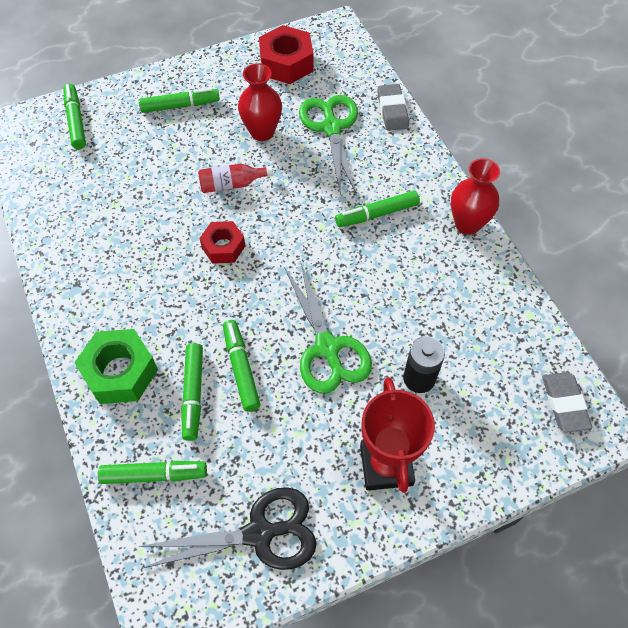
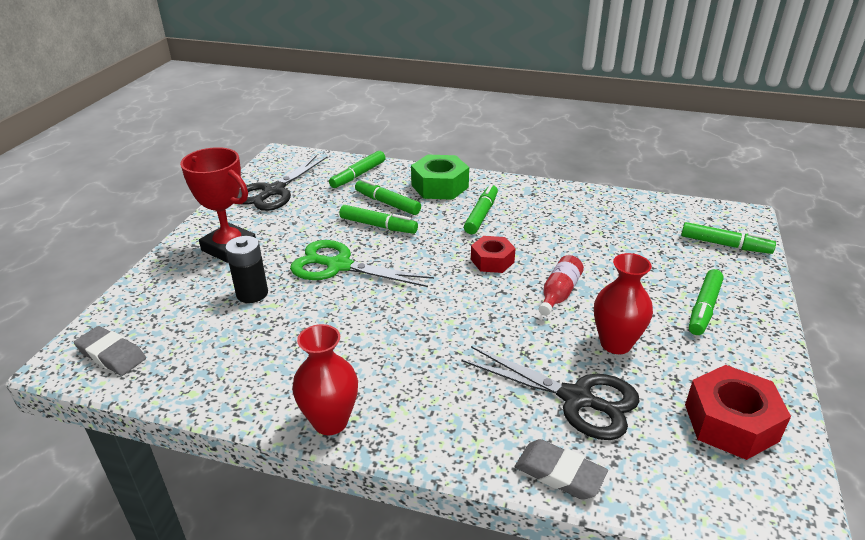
camera: 130 degrees right, 25 degrees down
(331, 128) = (576, 399): green scissors -> black scissors
(377, 214) = (422, 363): green marker -> green marker (481, 215)

